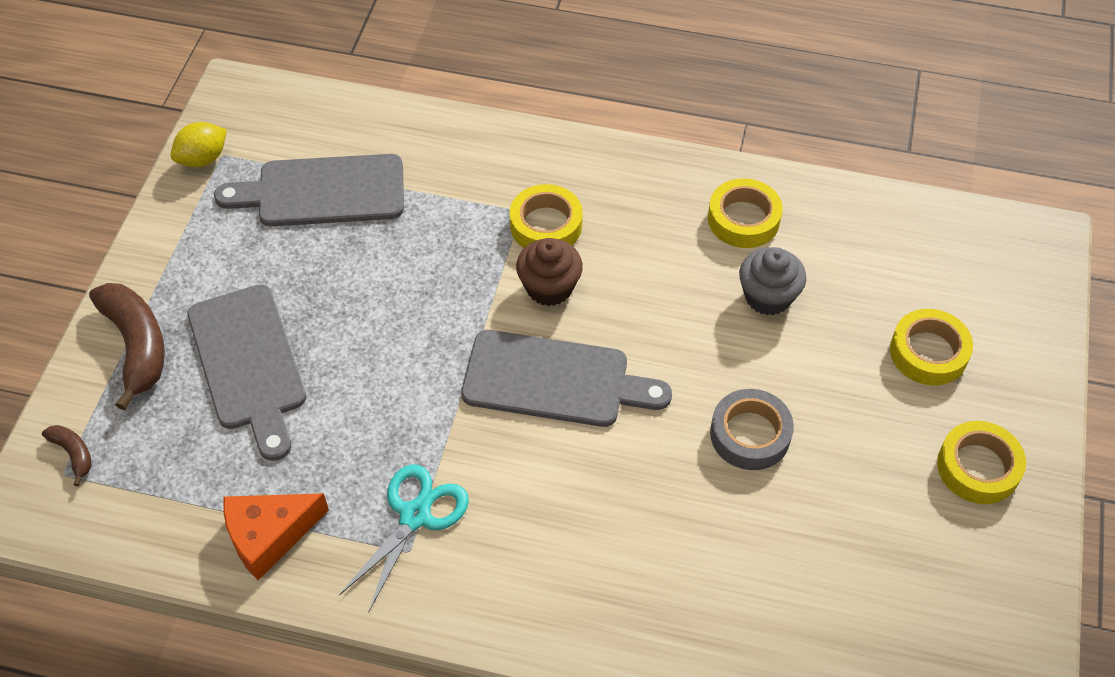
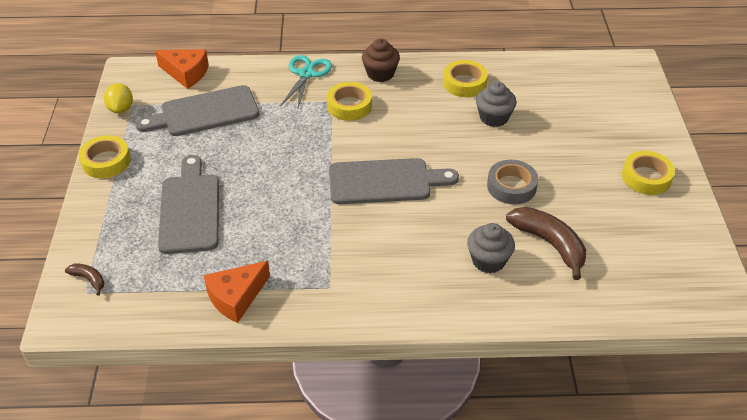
camera: 15 degrees left, 10 degrees down
(136, 346) = (111, 213): brown banana -> brown banana (549, 244)
(203, 159) = (121, 109): yellow lemon -> yellow lemon turned 45 degrees counterclockwise
(249, 364) = (189, 209): grey cutting board -> grey cutting board turned 150 degrees counterclockwise
(317, 112) = (186, 73): none -> orange cheese
(415, 516) = (326, 267): turquoise scissors -> turquoise scissors (306, 74)
(549, 287) = (363, 136): brown cupcake -> brown cupcake (380, 74)
(665, 563) = (488, 260): none -> grey cupcake
(928, 352) = (595, 128): yellow tape -> yellow tape (106, 161)

